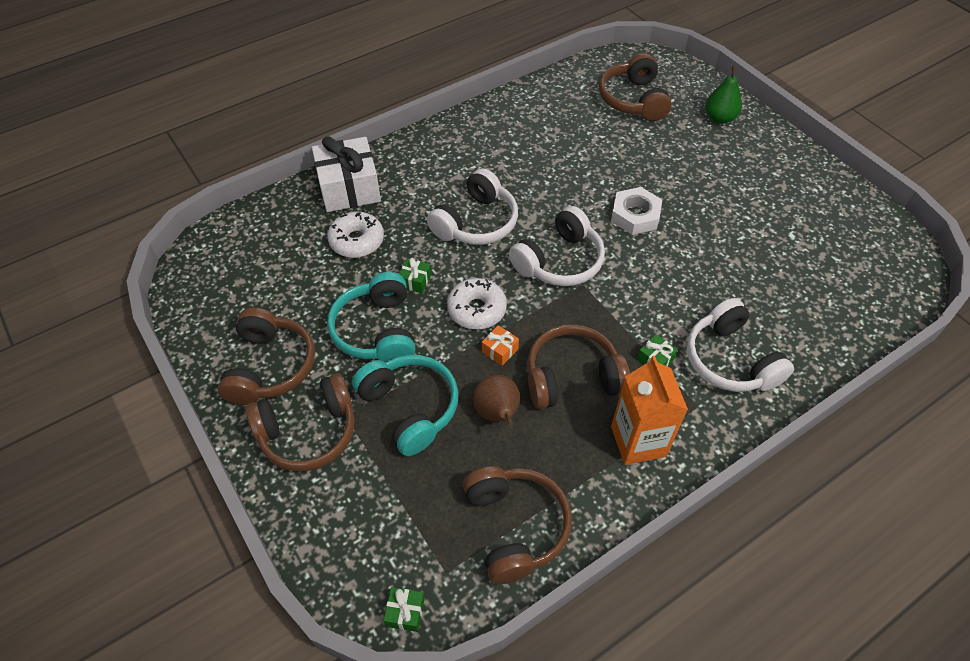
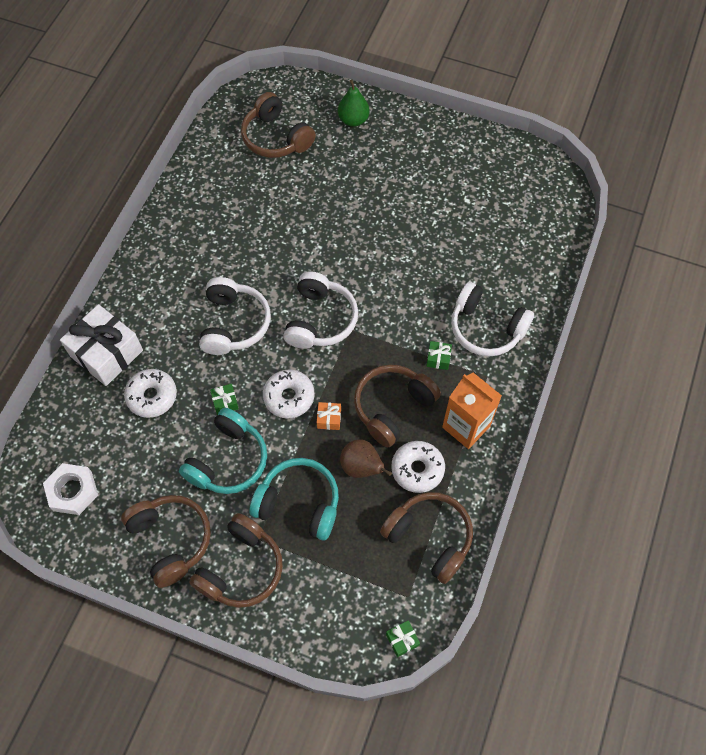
camera: 35 degrees left, 10 degrees up
(377, 330) = (228, 460): turquoise headphones -> turquoise headphones turned 105 degrees counterclockwise
(553, 451) = (417, 469): none -> white donut
(635, 215) = (348, 247): white nut -> white nut (72, 491)

